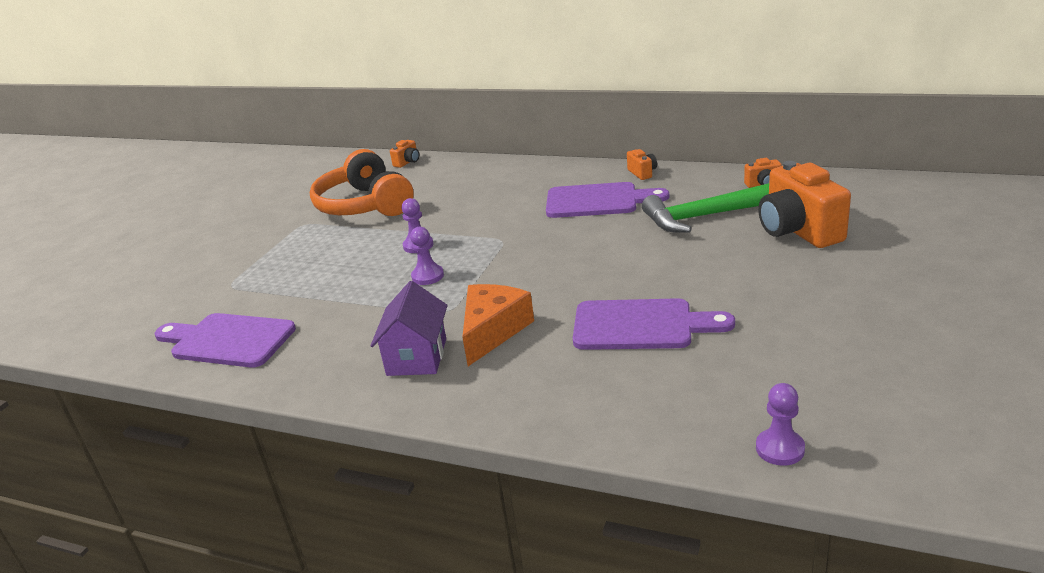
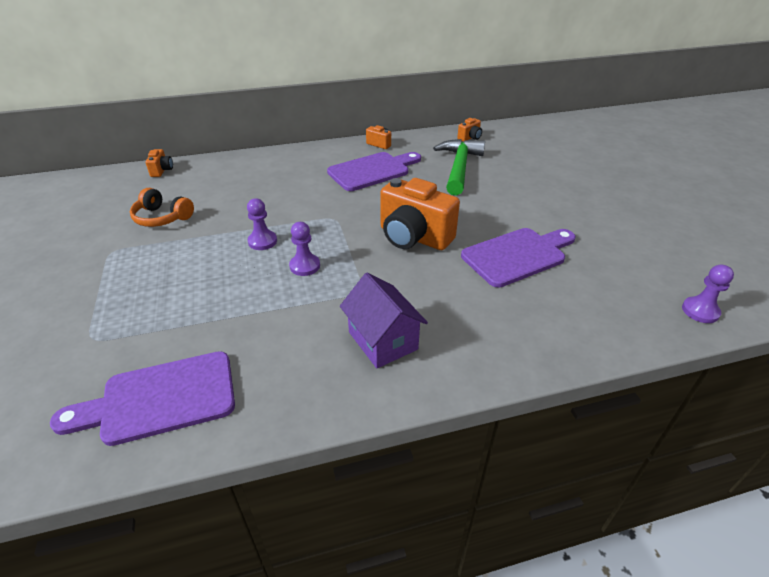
camera: 40 degrees left, 10 degrees up
(365, 205) = (162, 218): orange headphones -> orange headphones, size x0.55
(493, 331) = (418, 295): orange cheese -> none
(701, 217) = (459, 167): green hammer -> green hammer turned 150 degrees clockwise
(798, 231) = (528, 164): orange camera -> orange camera (413, 237)

